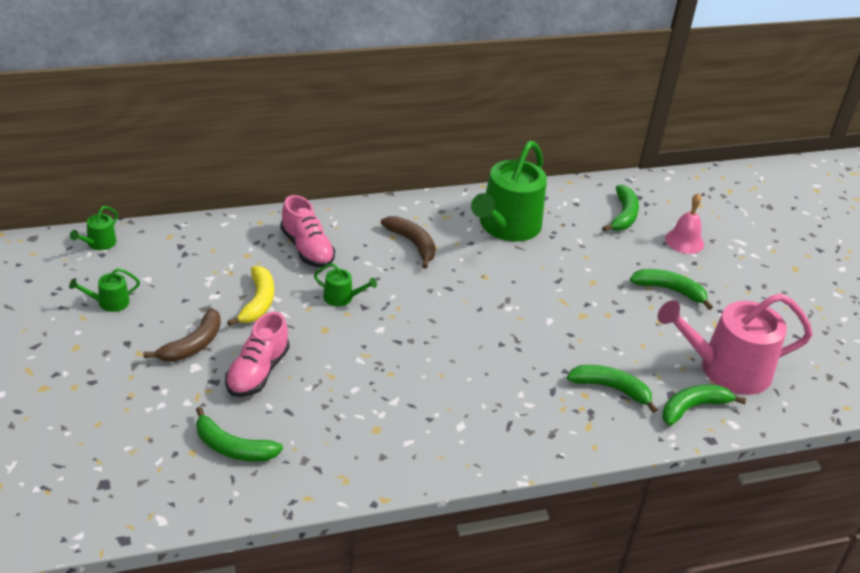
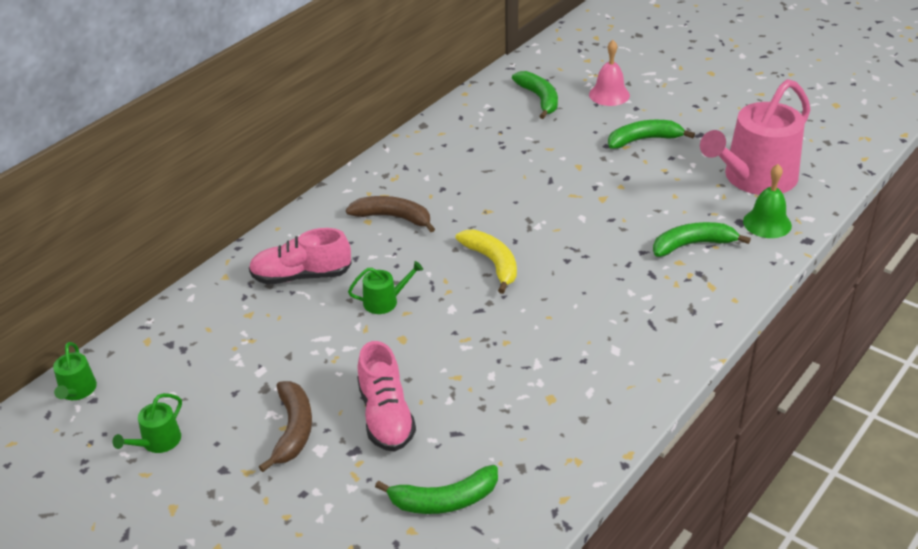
camera: 30 degrees left, 0 degrees up
(258, 302) = (310, 352): yellow banana -> yellow banana (492, 263)
(307, 249) = (301, 276): pink shoe -> pink shoe turned 150 degrees clockwise
(506, 226) = (456, 158): green watering can -> none
(693, 408) = (767, 223): green banana -> green bell

